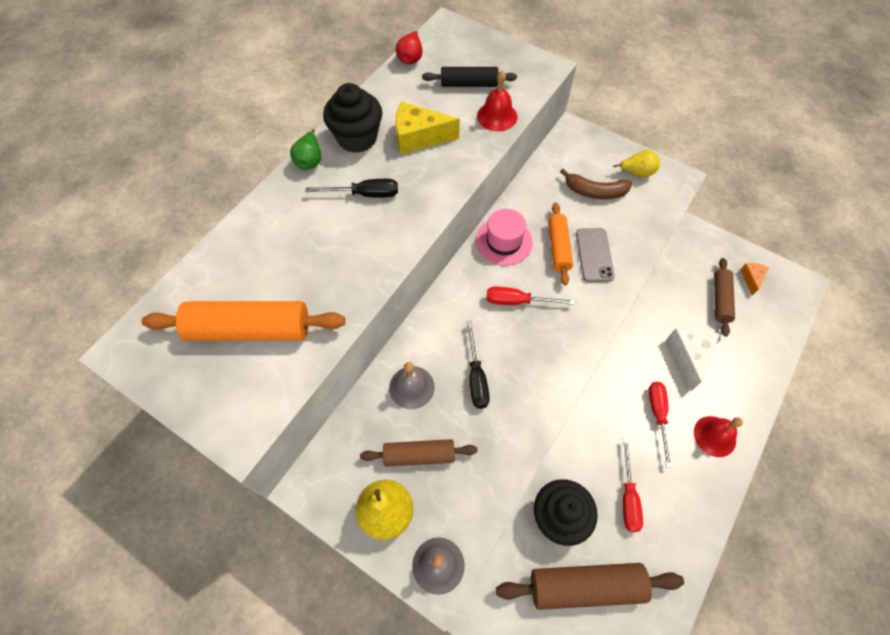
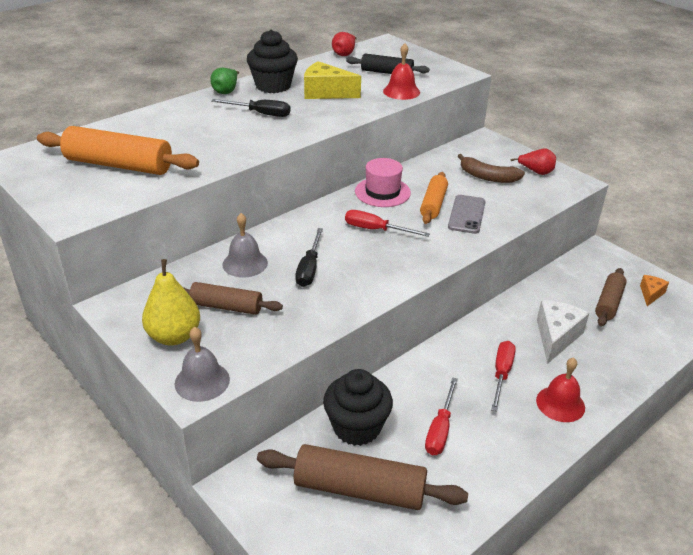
camera: 15 degrees right, 25 degrees down
(637, 172) = (536, 172): yellow pear -> red pear

